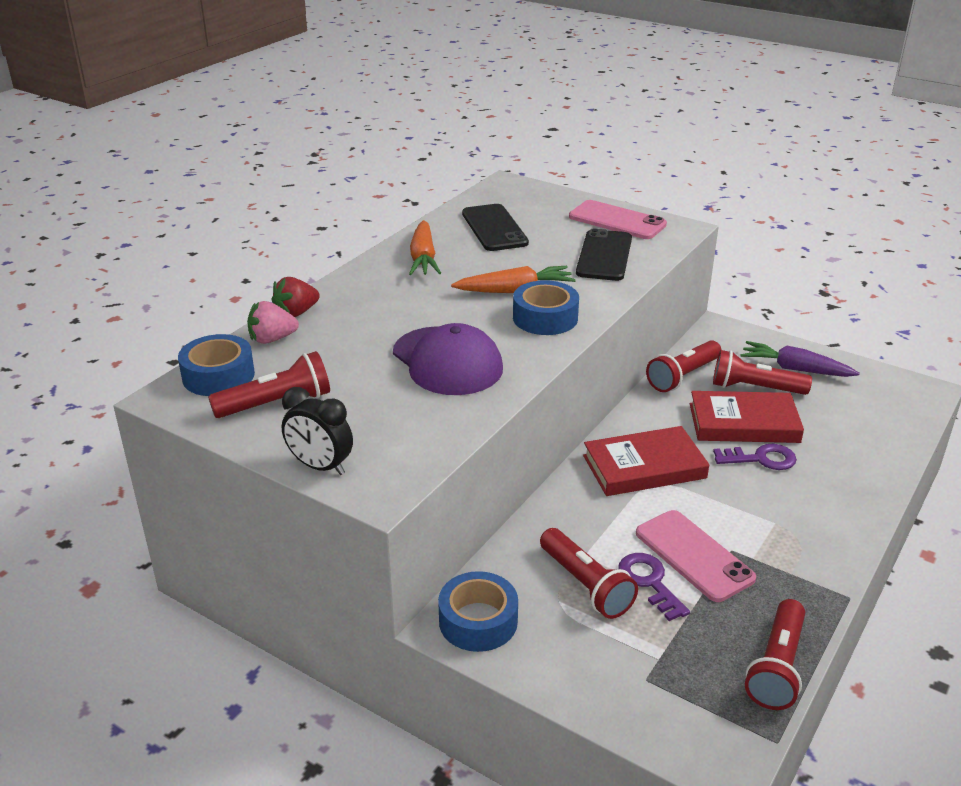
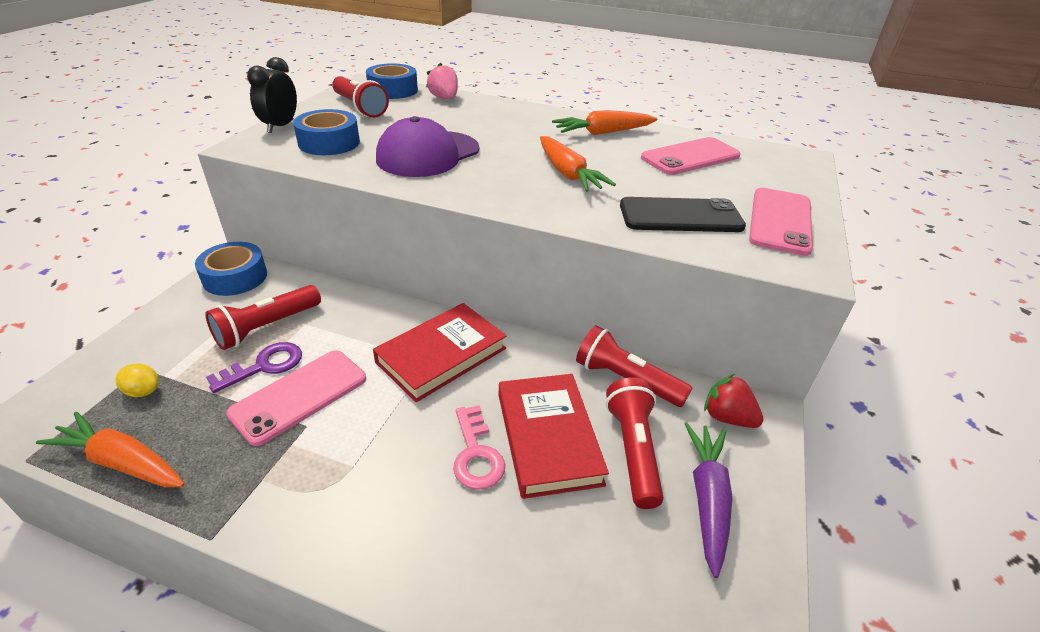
camera: 75 degrees right, 5 degrees up
(296, 313) = (484, 101): red strawberry -> red strawberry (727, 417)
(494, 228) = (690, 157): black phone -> pink phone
(545, 318) = (521, 190): blue tape -> blue tape (329, 142)
(644, 467) = (441, 355): red book -> red book turned 75 degrees clockwise
(682, 670) = (143, 391): none -> yellow lemon
(761, 459) = (476, 454): purple key -> pink key
(777, 667) = (122, 462): red flashlight -> orange carrot

